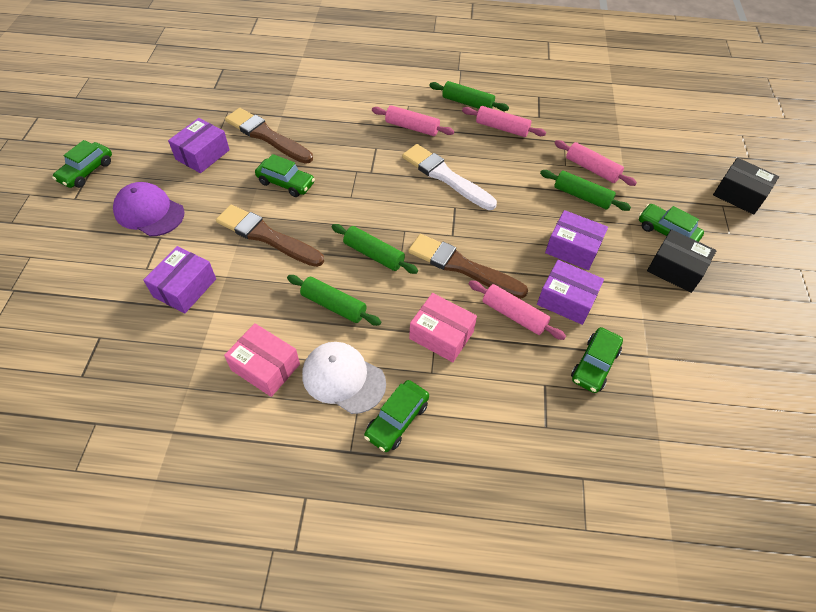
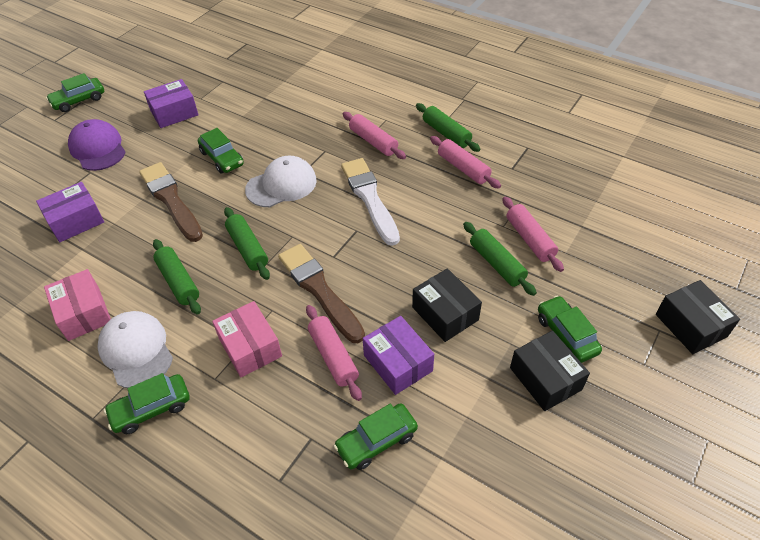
camera: 30 degrees right, 5 degrees down
(267, 136) = (238, 112): brown brush -> none
(360, 189) = (281, 185): none -> white cap
(572, 248) = (445, 313): purple box -> black box

